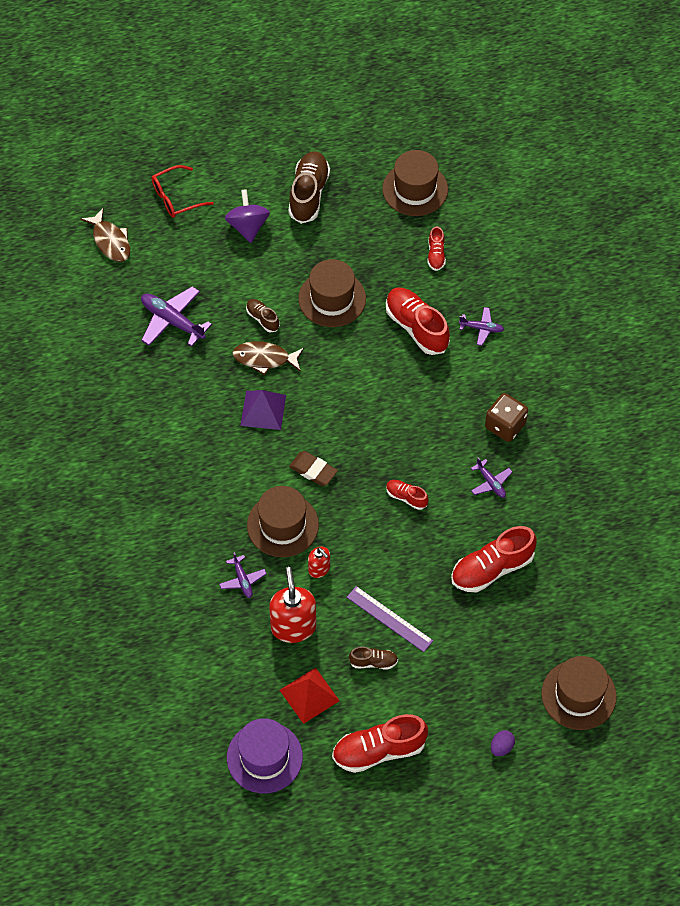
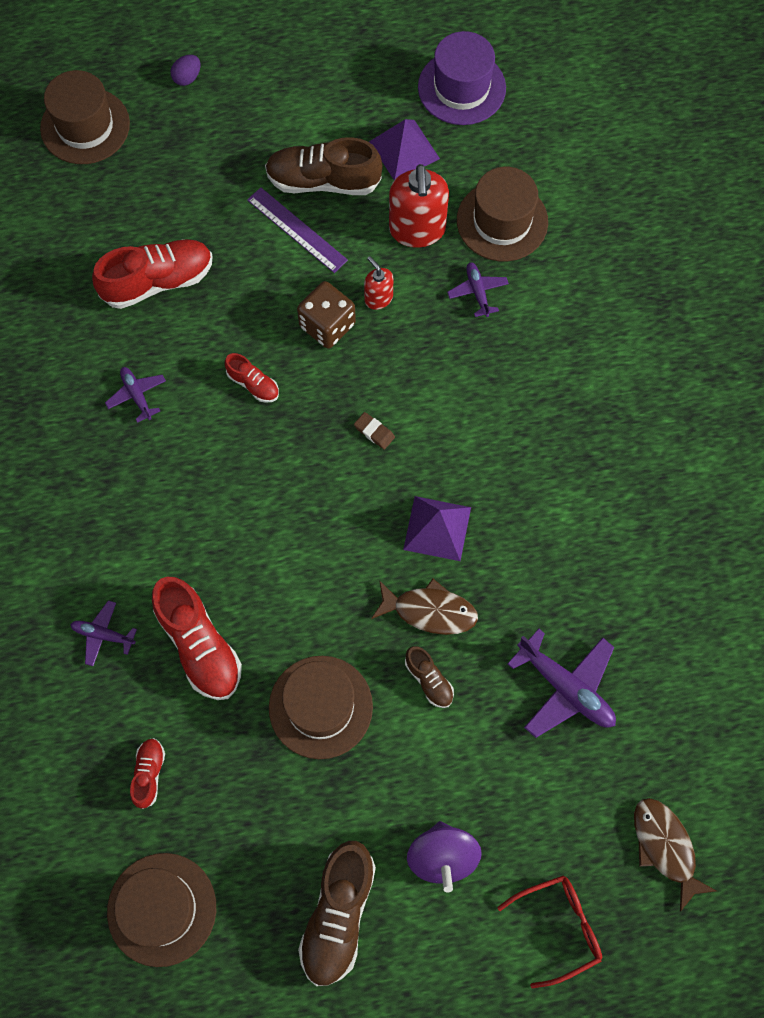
camera: 175 degrees left, 10 degrees up
(282, 525) = (421, 359): brown hat -> brown hat (502, 221)
(309, 695) = (404, 150): red pyramid -> purple pyramid
(313, 470) = (374, 432): brown eraser -> brown eraser, size x0.63
(373, 662) = (323, 181): brown shoe -> brown shoe, size x1.94
(379, 750) = (329, 85): red shoe -> none
(505, 425) = (100, 476): brown dice -> brown dice (327, 325)

